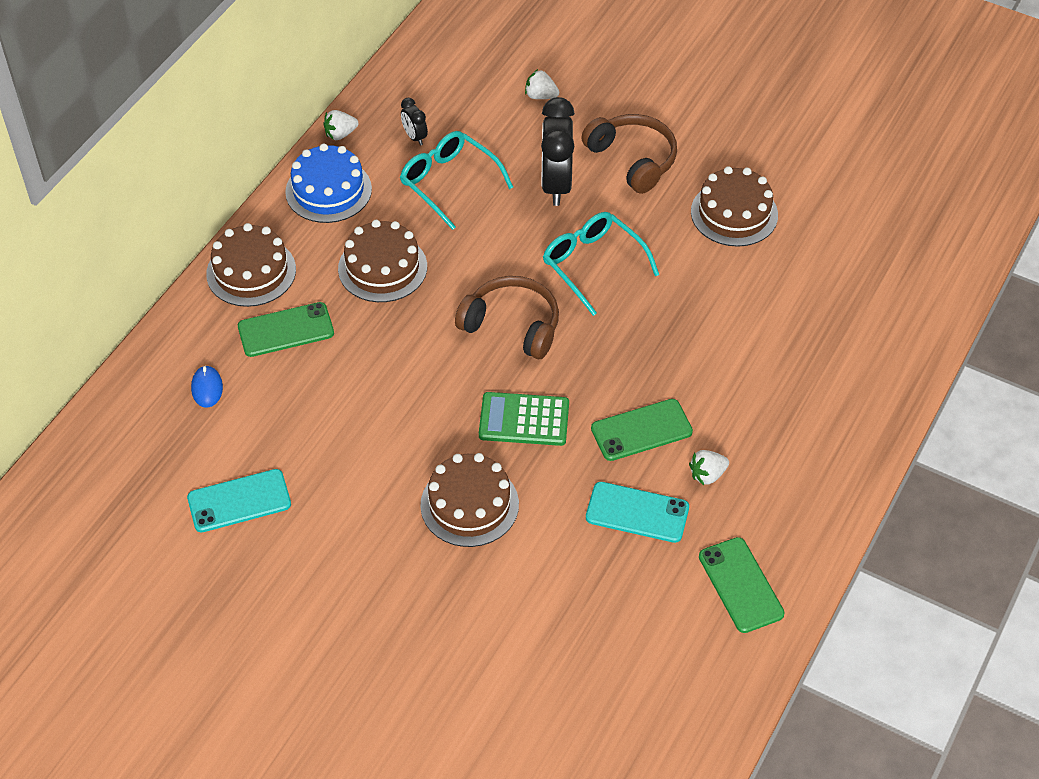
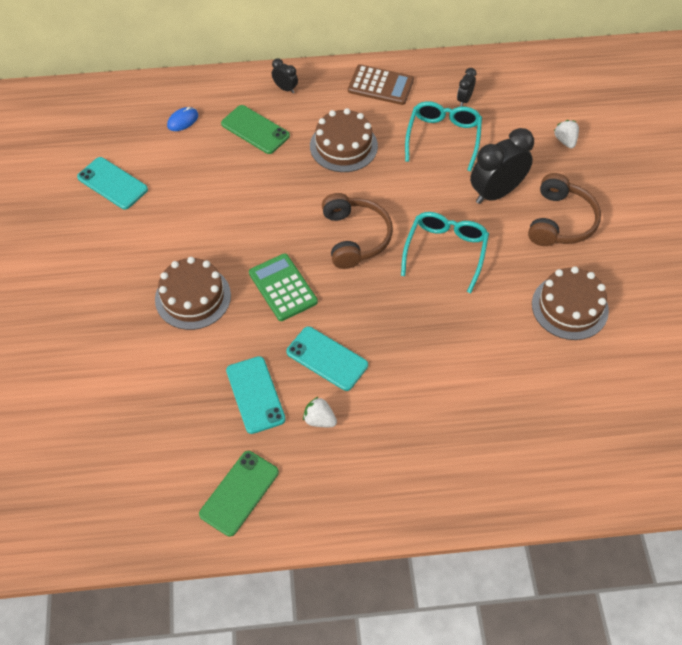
camera: 55 degrees right, 5 degrees up
(251, 272) = (285, 88): brown cake -> black clock
(328, 190) = (380, 85): blue cake -> brown calculator
(340, 134) = (431, 64): white strawberry -> none
(641, 430) = (327, 358): green phone -> turquoise phone

